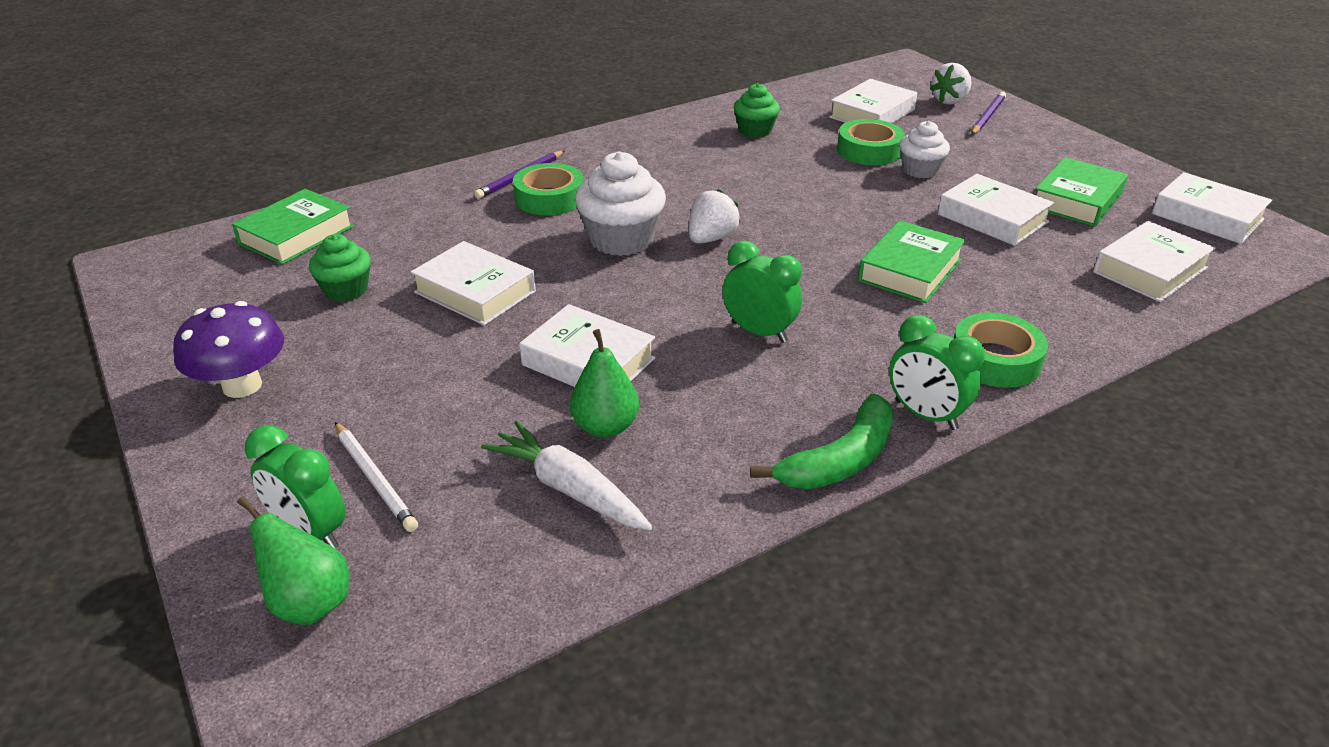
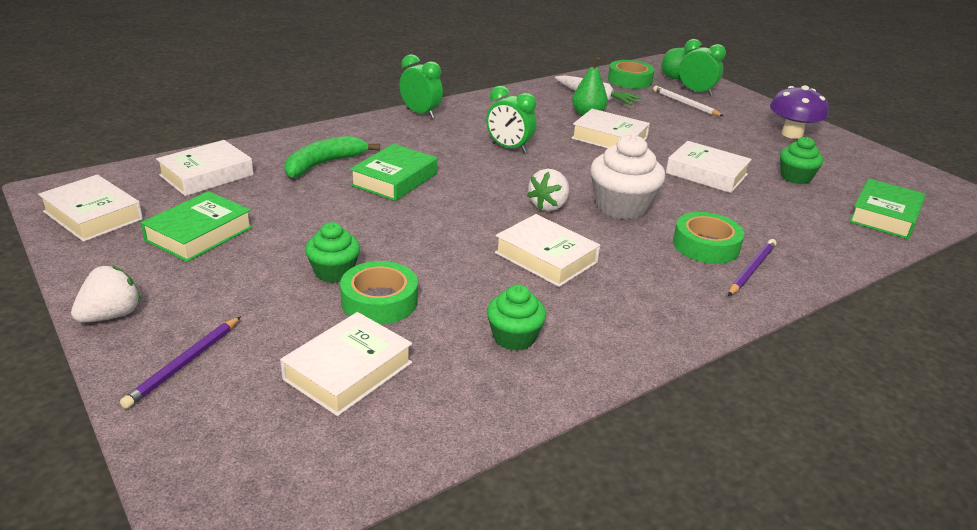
camera: 175 degrees right, 5 degrees down
(840, 460) = (470, 102): green banana -> green banana (324, 164)
(920, 170) = (334, 272): white cupcake -> green cupcake
(950, 101) = (213, 402): white strawberry -> white strawberry (111, 315)
(992, 218) = (297, 218): white book -> white book (546, 257)
(995, 359) = (366, 132): green tape -> green tape (630, 80)

